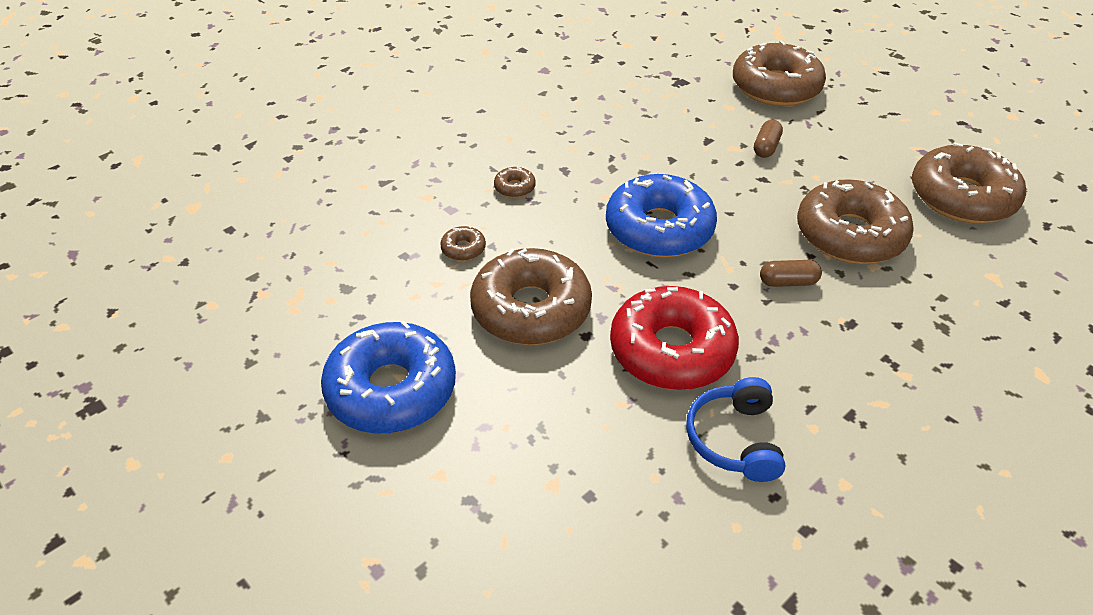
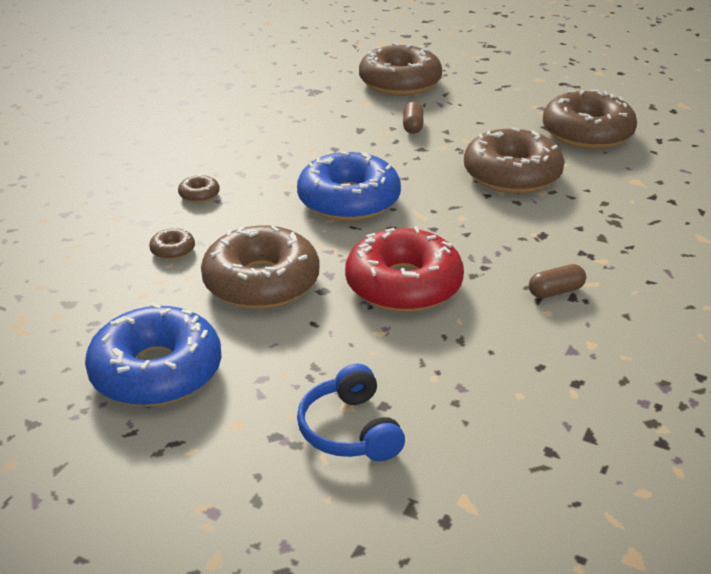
camera: 20 degrees left, 10 degrees down
(735, 439) = (488, 335): blue headphones -> blue headphones (350, 430)
(788, 282) = (478, 217): brown capsule -> brown capsule (555, 291)

